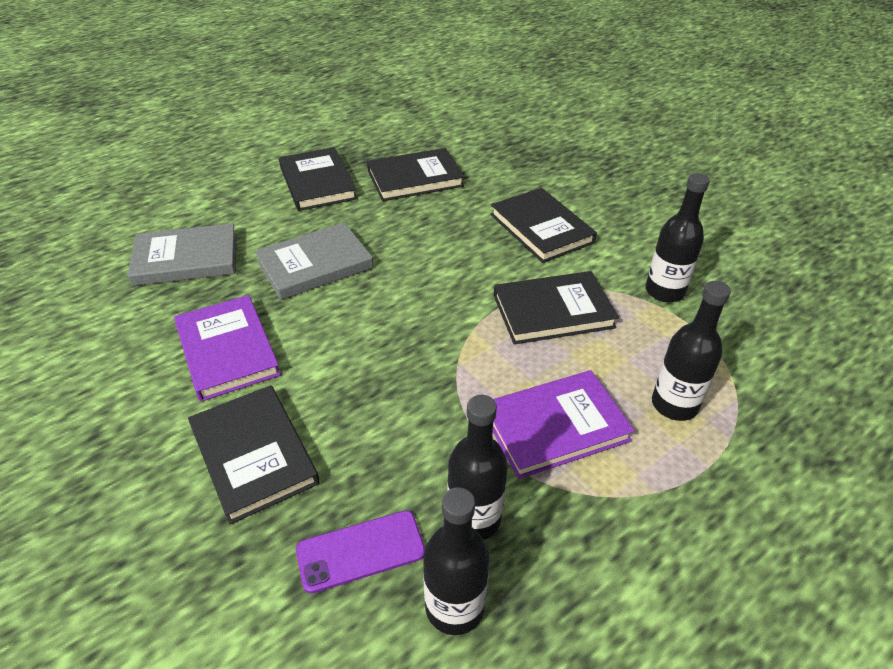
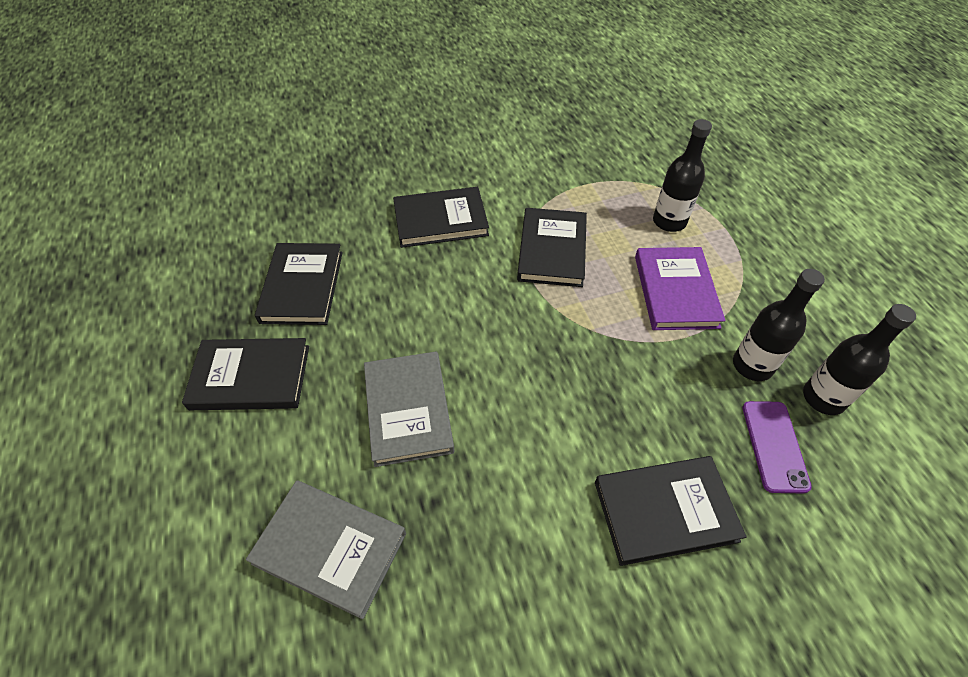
camera: 70 degrees left, 10 degrees up
(186, 259) = (330, 548): grey book -> grey book turned 75 degrees counterclockwise
(227, 350) = (516, 518): purple book -> none
(664, 291) = (554, 180): black bottle -> none

